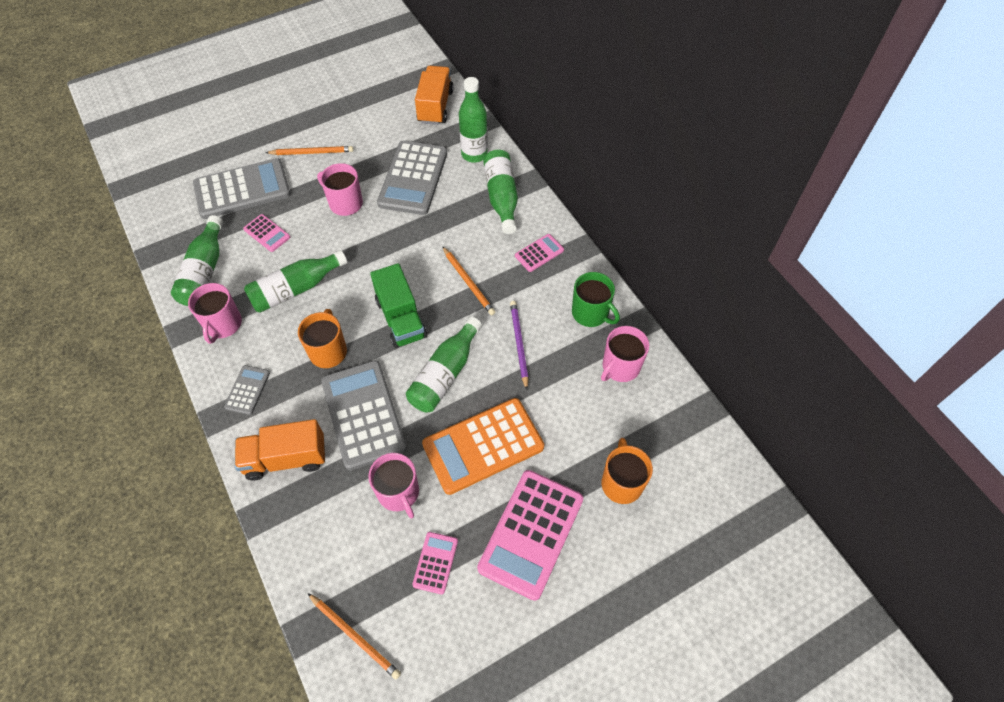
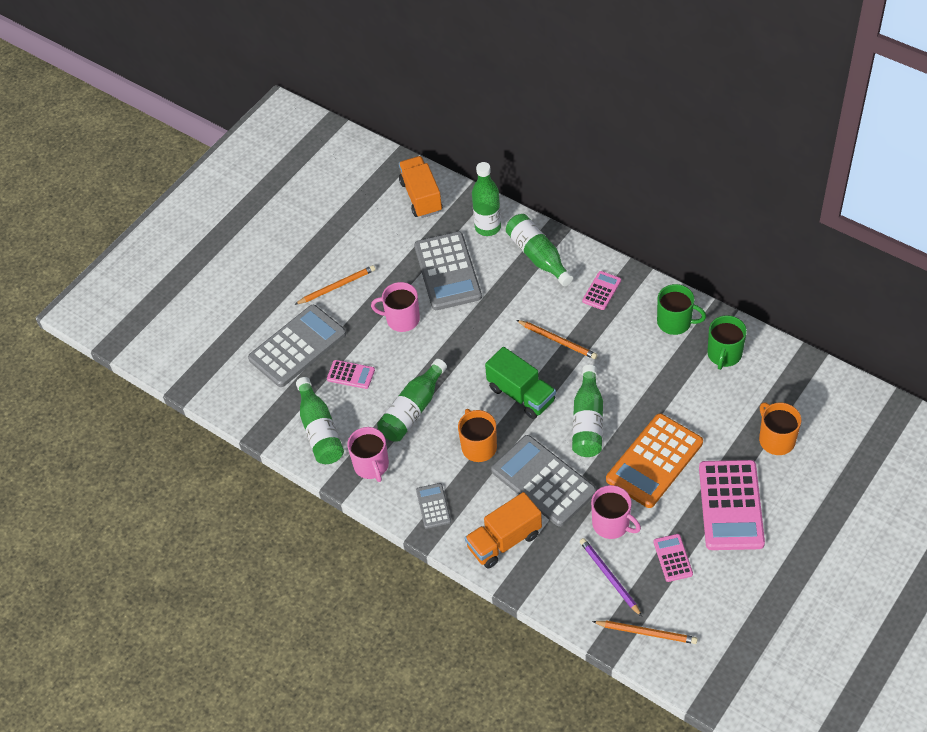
camera: 20 degrees left, 5 degrees down
(519, 344) = (632, 372): purple pencil -> purple pencil (609, 577)
(620, 367) = (724, 354): pink mug -> green mug

